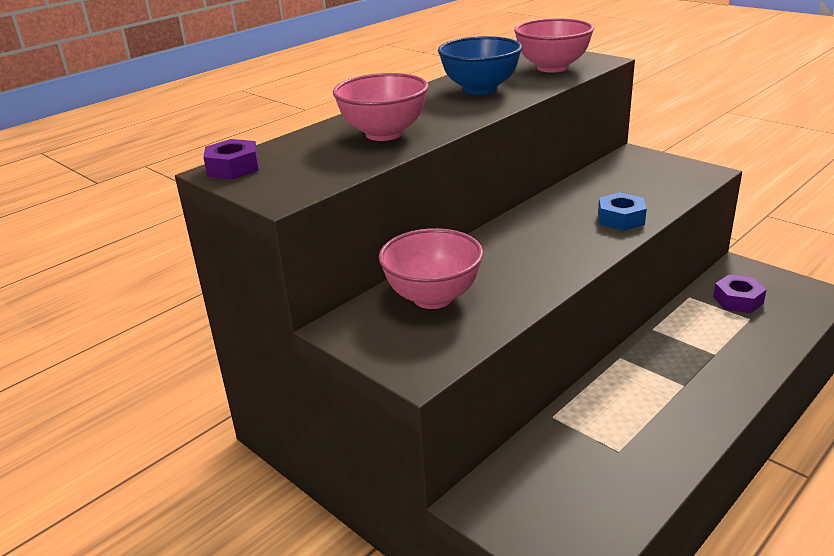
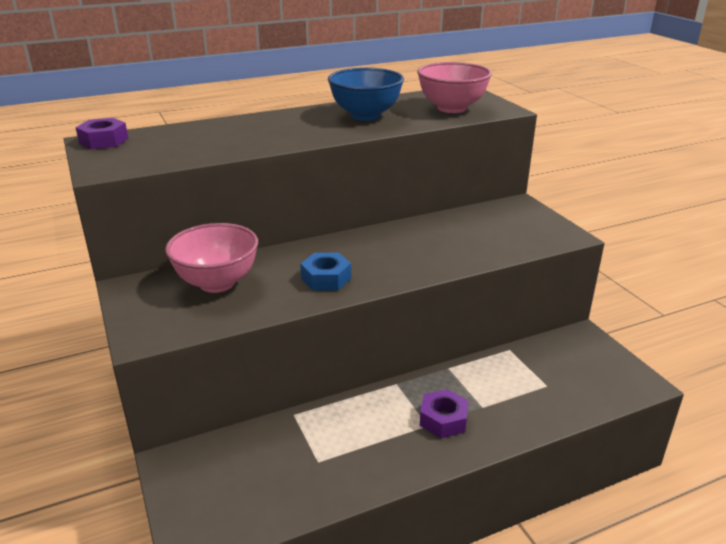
camera: 20 degrees right, 0 degrees up
(384, 134) = (240, 137): pink bowl -> none
(621, 219) = (439, 258): blue nut -> blue nut (326, 278)
(738, 300) = (552, 365): purple nut -> purple nut (443, 419)

